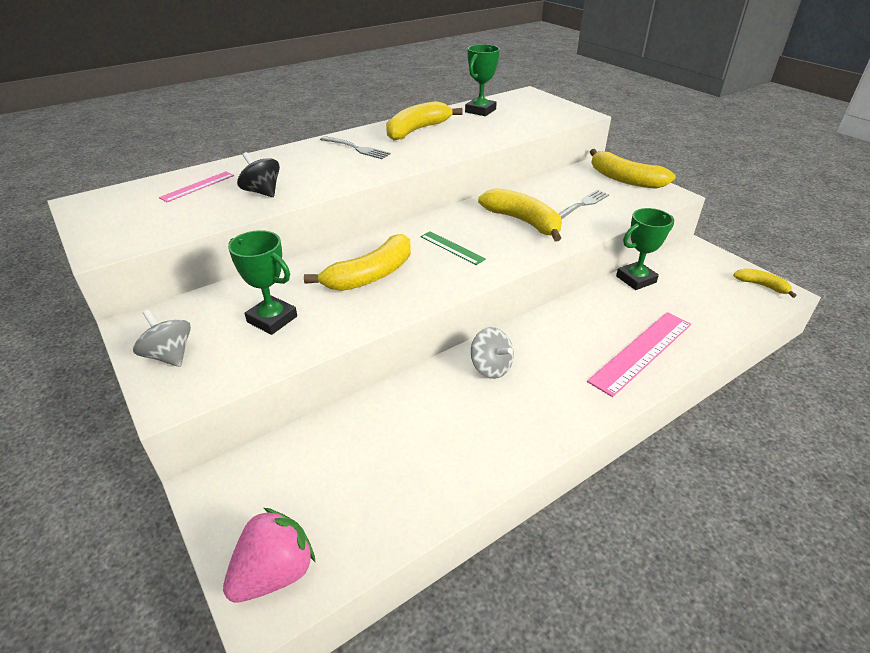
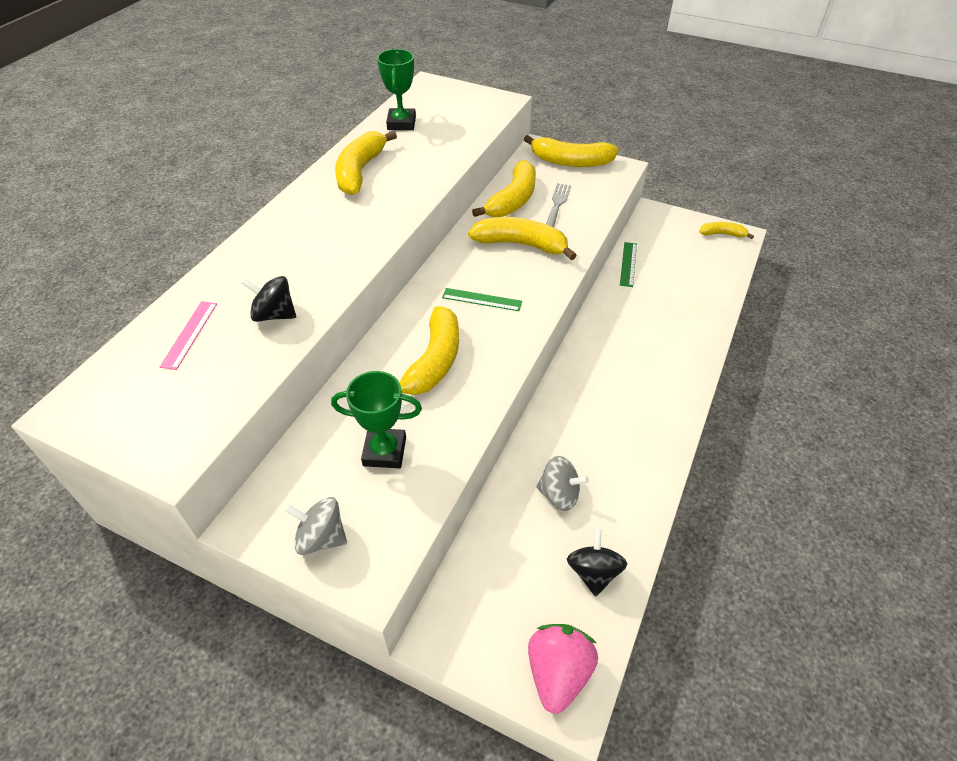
camera: 30 degrees left, 10 degrees up
(356, 148) = (319, 218): grey fork -> none
(383, 507) = (593, 572): none -> black spinning top
(490, 367) = (578, 404): grey spinning top -> grey spinning top (559, 494)
(545, 191) = (513, 200): none -> yellow banana
(636, 279) = (628, 264): green trophy -> green ruler
(641, 352) = (679, 336): pink ruler -> none

